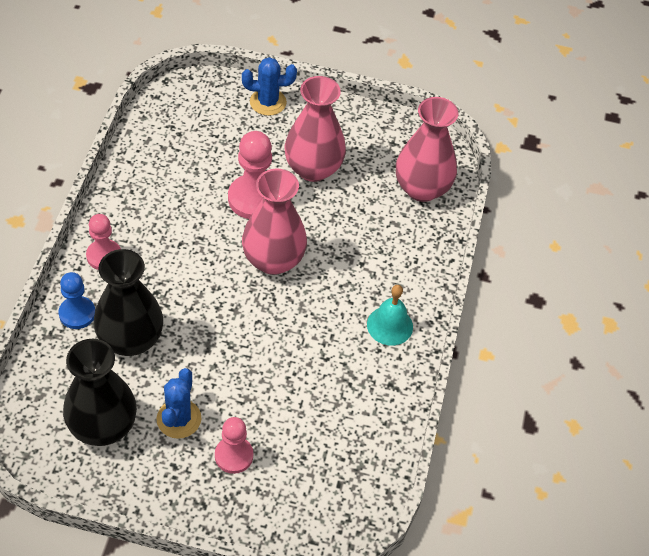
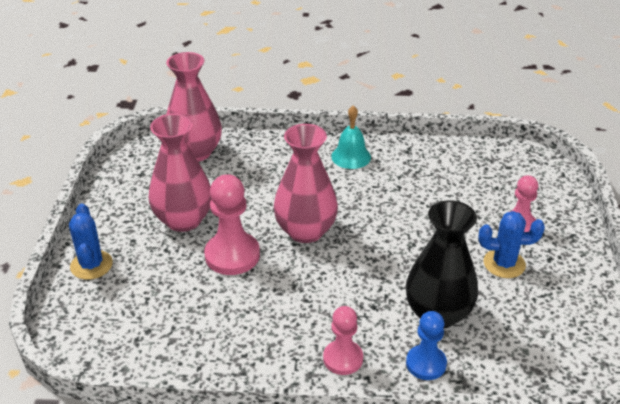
camera: 95 degrees left, 15 degrees down
(103, 426) = (541, 313): black vase -> none

